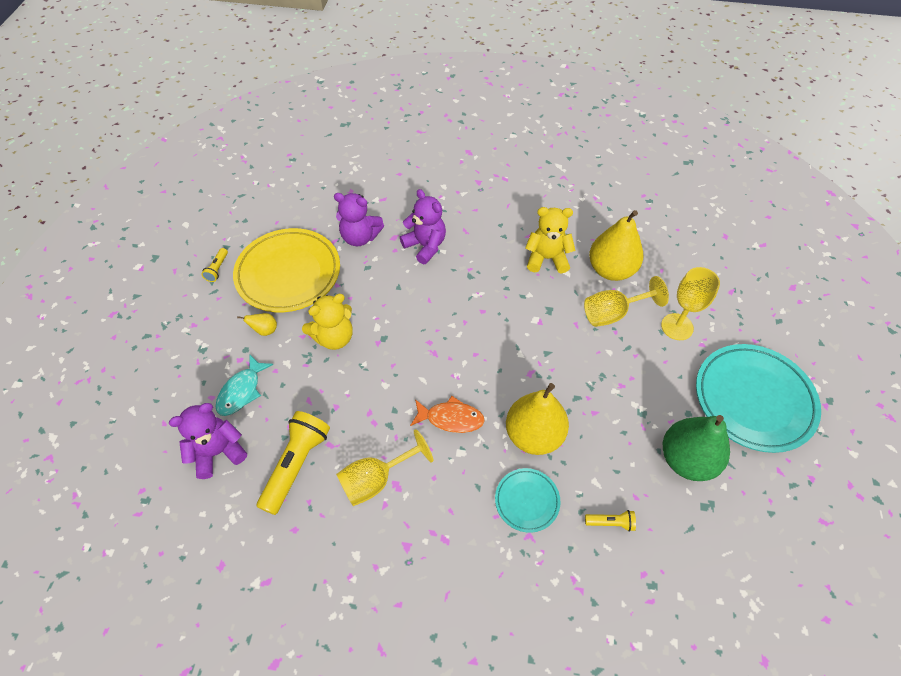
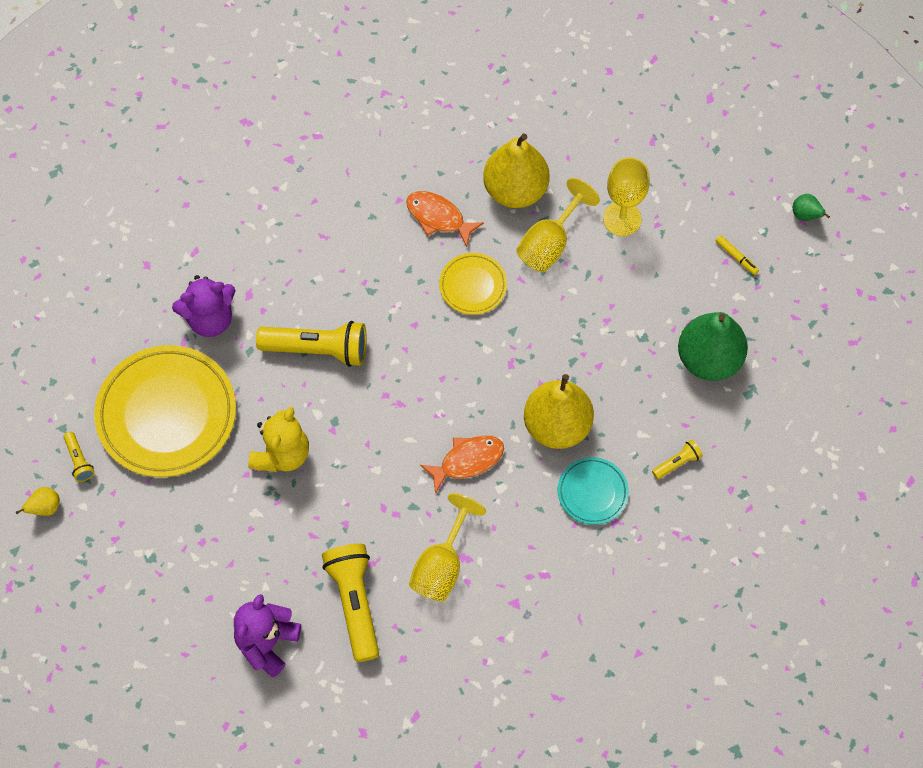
camera: 35 degrees left, 10 degrees up
(242, 391) = (235, 571): turquoise fish -> none
(265, 330) = (200, 494): yellow pear -> yellow pear (45, 507)
(409, 290) = (318, 349): none -> yellow flashlight
(425, 246) = (293, 284): purple teddy bear -> none
(540, 310) = (473, 285): none -> yellow plate
(547, 258) = (438, 217): yellow teddy bear -> orange fish
(753, 400) = (736, 257): turquoise plate -> yellow marker
(830, 402) = (805, 215): none -> green pear

